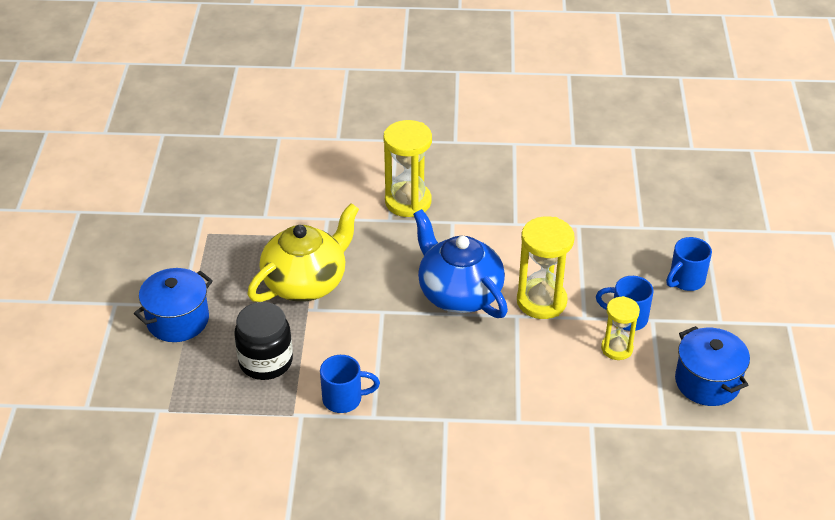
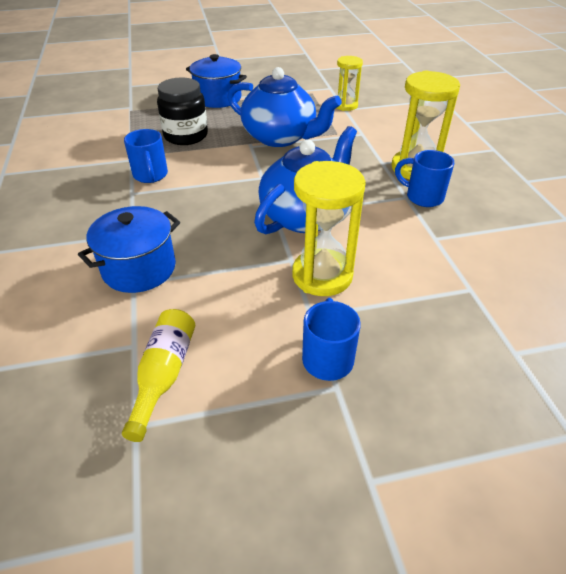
camera: 75 degrees right, 0 degrees up
(306, 282) = (280, 137): yellow teapot -> blue teapot
(617, 348) = (268, 354): yellow hourglass -> yellow hourglass (345, 105)
(623, 408) = (164, 374): none -> yellow bottle
(685, 280) = (438, 421): blue mug -> blue mug (423, 197)
(707, 382) = (231, 475): blue pot -> blue pot (139, 268)

